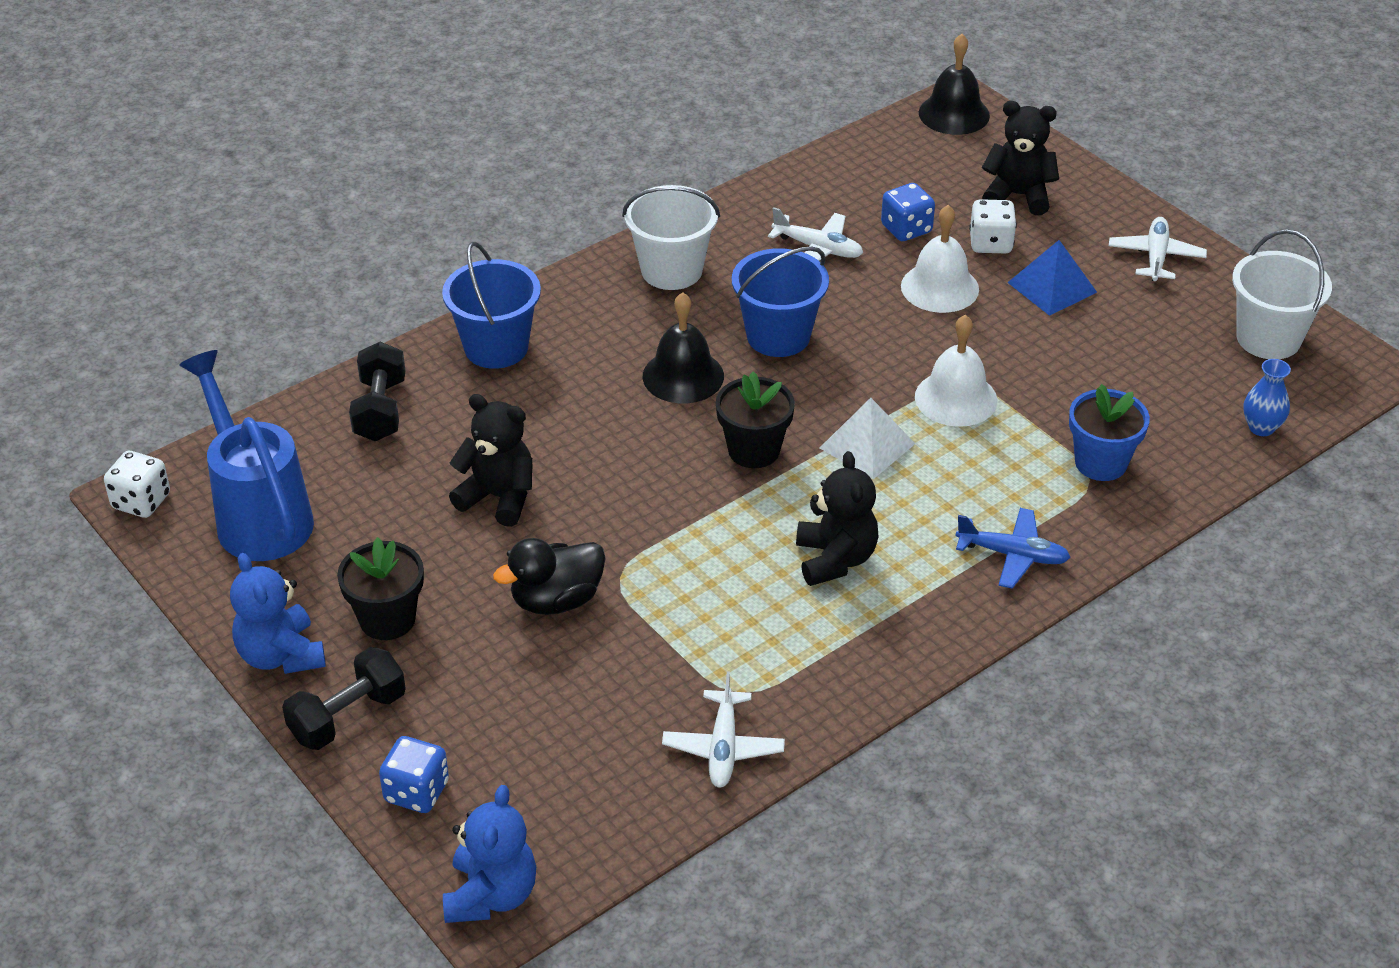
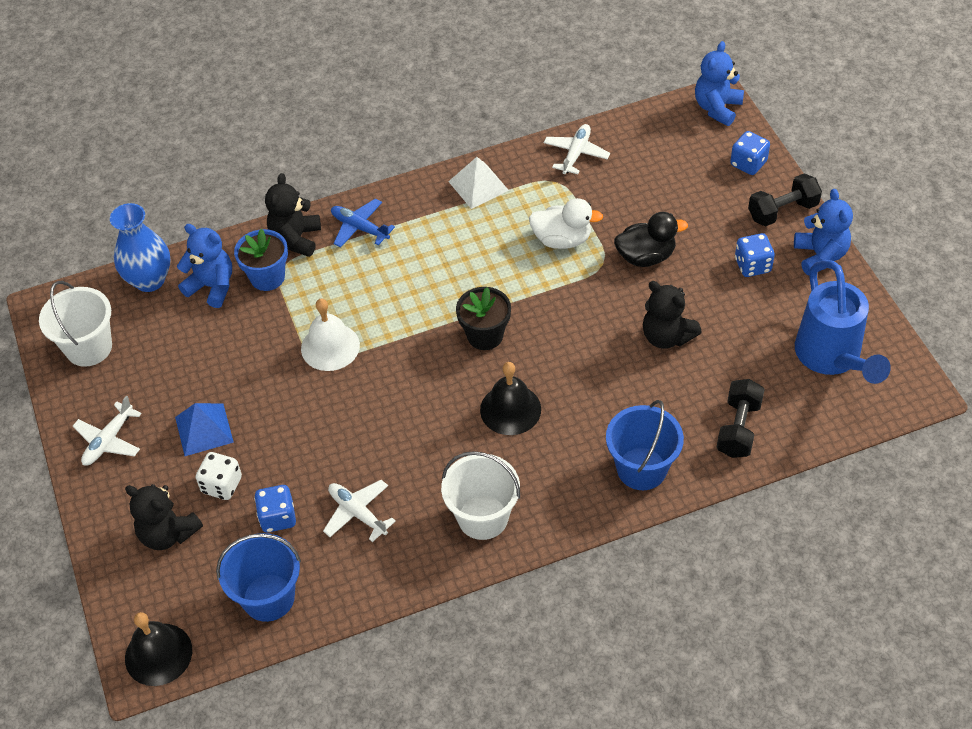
camera: 160 degrees left, 10 degrees up
(141, 501) = (914, 386): white dice -> none
(387, 619) = (752, 265): black flower pot -> blue dice
(694, 600) = (562, 239): none -> white duck
(778, 336) = (427, 430): blue bucket -> blue bucket (268, 597)
(835, 559) = (467, 247): black teddy bear -> black teddy bear (296, 238)
(867, 445) = (408, 323): white pyramid -> white pyramid (478, 186)
(939, 287) = (286, 449): white bell -> none
(1168, 437) = (212, 286): none -> blue teddy bear
(1261, 428) = (149, 280): blue vase -> blue vase, size x1.78

